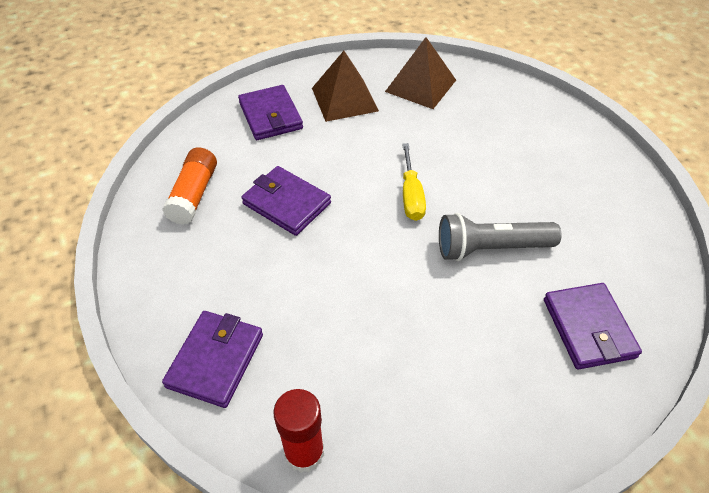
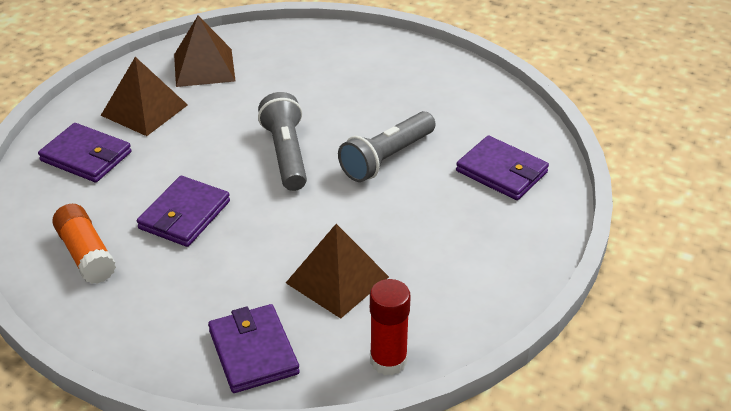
camera: 40 degrees left, 10 degrees down
(286, 203) = (184, 215): purple wallet -> purple wallet turned 60 degrees counterclockwise
(340, 339) = (337, 280): none -> brown pyramid
(411, 195) = (286, 154): yellow screwdriver -> grey flashlight

